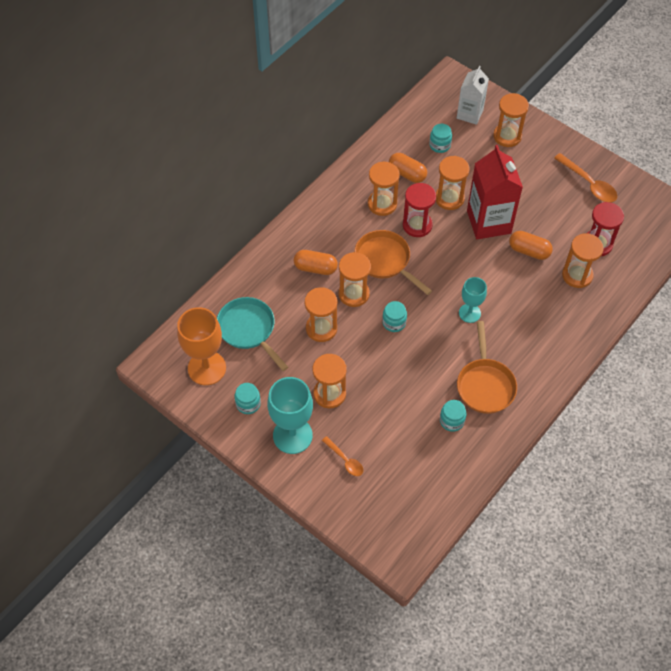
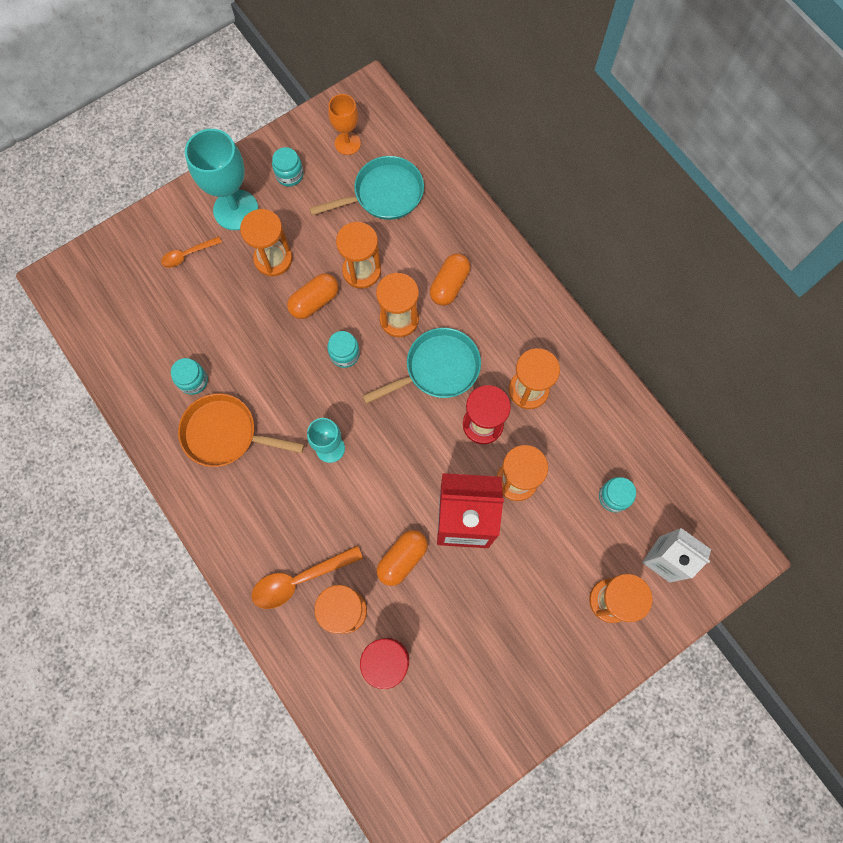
camera: 105 degrees right, 15 degrees up
(207, 368) = (347, 143): orange goblet -> orange goblet, size x0.59
(385, 261) = (437, 369): orange pan -> turquoise pan
(407, 174) = (572, 436): orange capsule -> orange capsule (314, 301)
(588, 183) = (495, 691): orange spoon -> orange spoon (300, 579)

